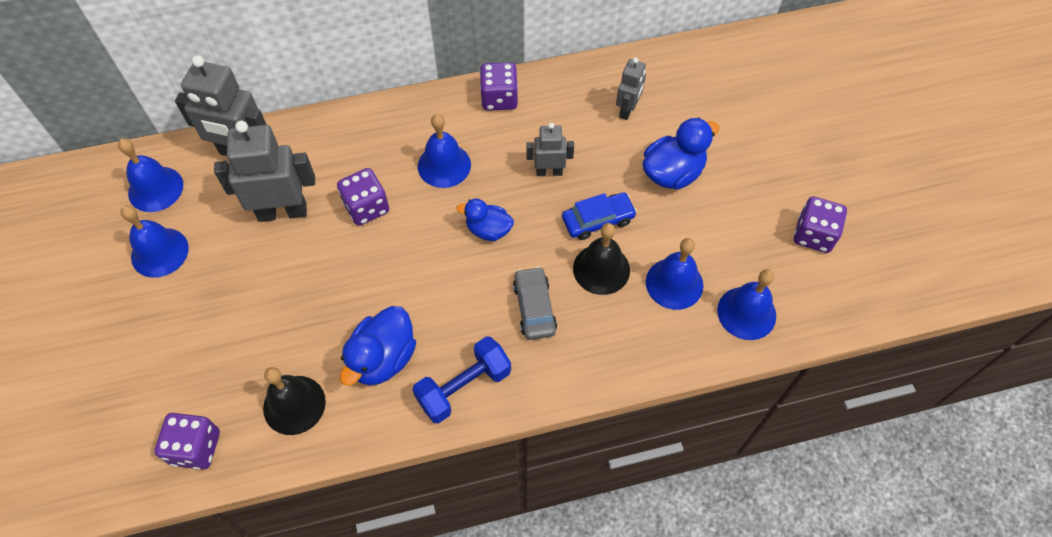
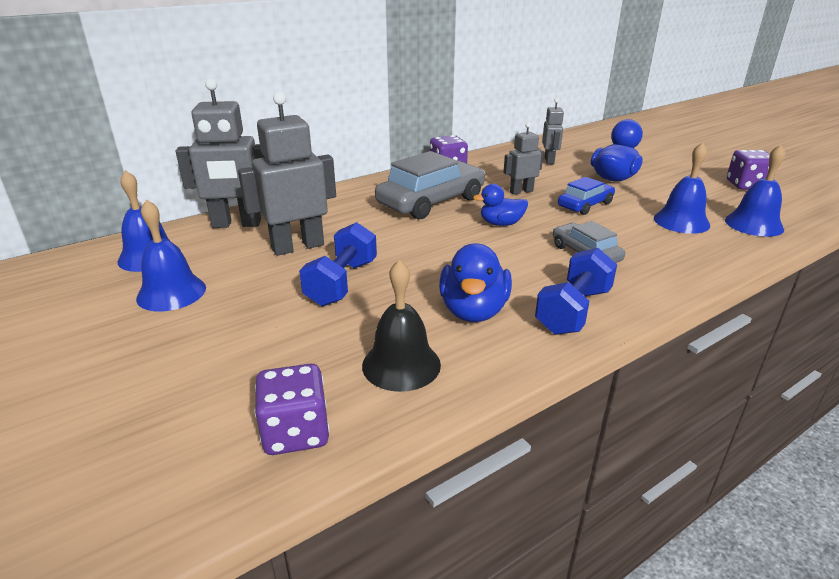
camera: 20 degrees left, 30 degrees down
(297, 282) = (342, 283): none -> blue dumbbell
(366, 207) = (379, 231): purple dice -> none
(444, 165) = (431, 202): blue bell -> grey car
(601, 269) = (616, 225): black bell -> none

